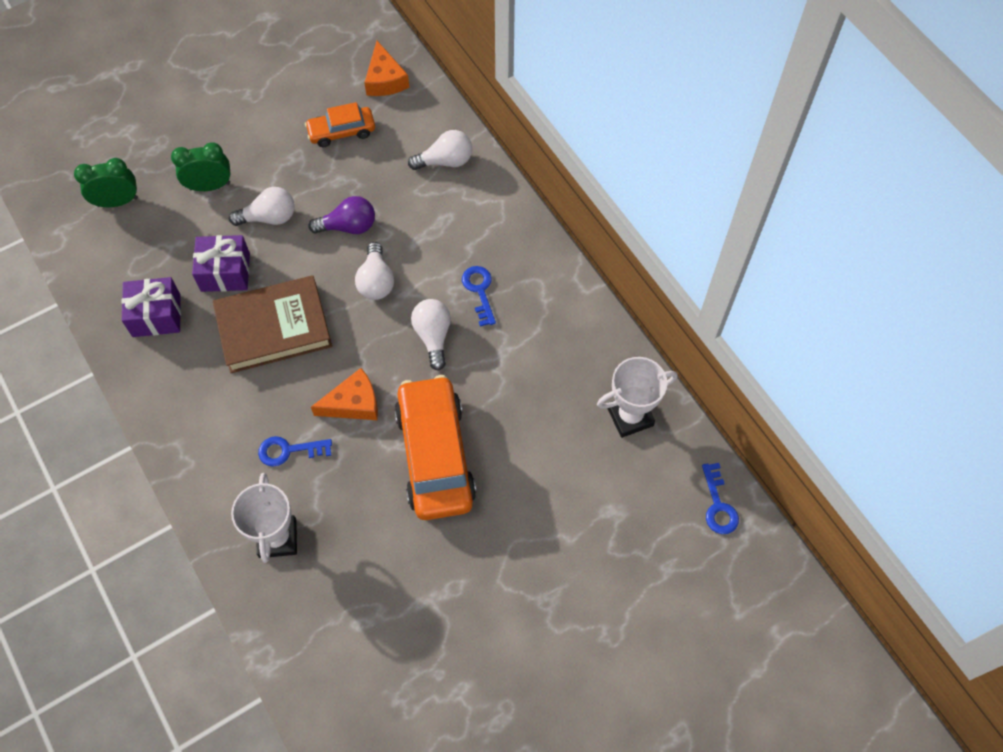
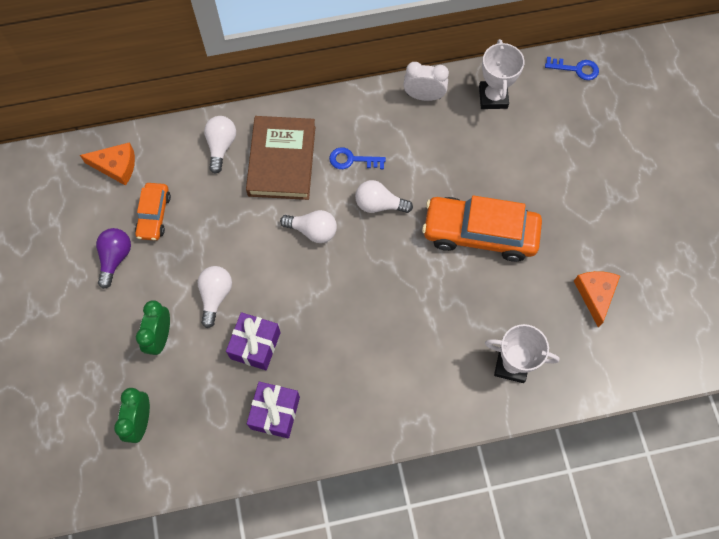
camera: 70 degrees left, 5 degrees up
(274, 328) = (325, 320): brown book -> brown book (282, 161)
(288, 450) = (440, 337): blue key -> none
(348, 226) = (252, 236): purple light bulb -> purple light bulb (115, 258)
(353, 403) = (416, 278): orange cheese -> orange cheese (595, 294)
(597, 339) = (424, 96): none -> white clock

